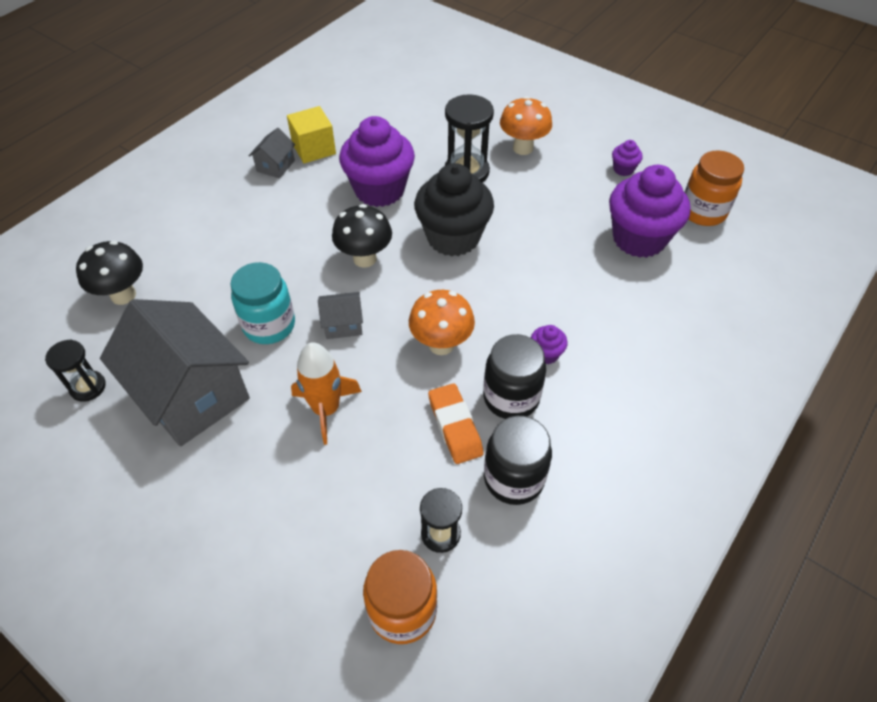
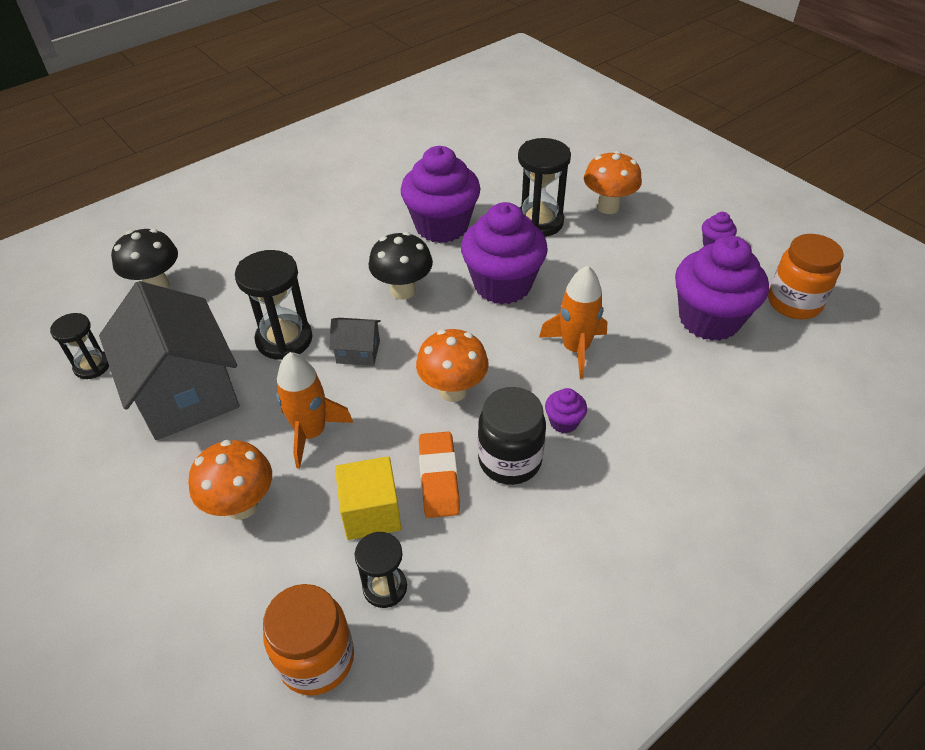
camera: 15 degrees right, 5 degrees down
(269, 325) = (284, 339): turquoise jar -> black hourglass
(275, 166) = (346, 188): grey house -> none
(285, 490) = (241, 505): none -> orange mushroom
(314, 149) = (389, 177): yellow cube -> yellow cube (371, 512)
(453, 237) = (502, 285): black cupcake -> purple cupcake
(514, 478) = (484, 546): black jar -> none
(535, 285) = (575, 349): none -> orange rocket

